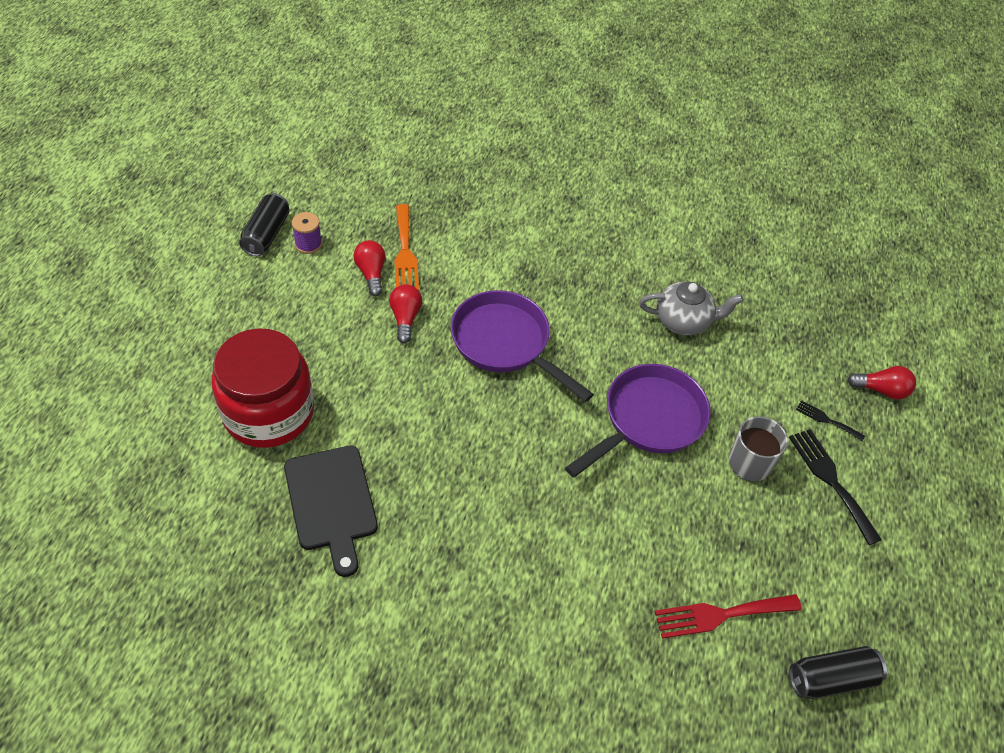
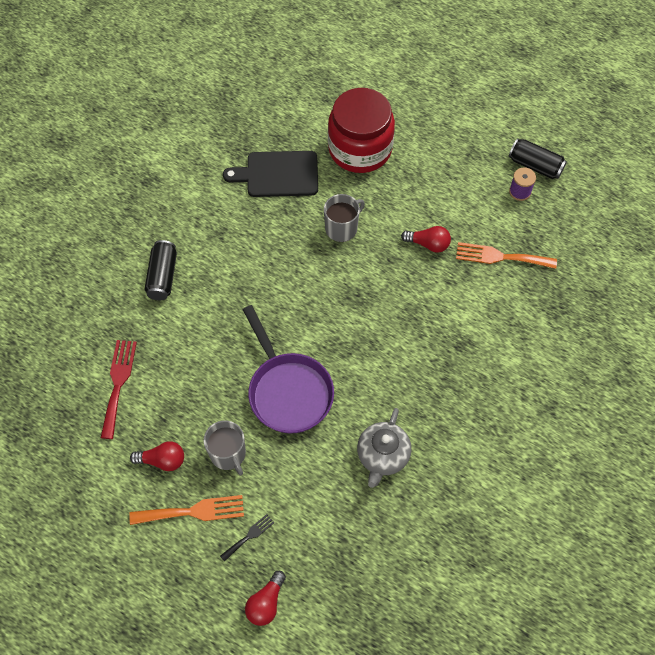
camera: 110 degrees right, 10 degrees up
(371, 274) = (480, 229): red light bulb -> red light bulb (162, 460)
(404, 409) = (342, 228): none -> grey mug
(505, 344) = (388, 308): purple pan -> none
(831, 480) = (193, 511): black fork -> orange fork
(831, 679) = (48, 437): black can -> black can (162, 276)

